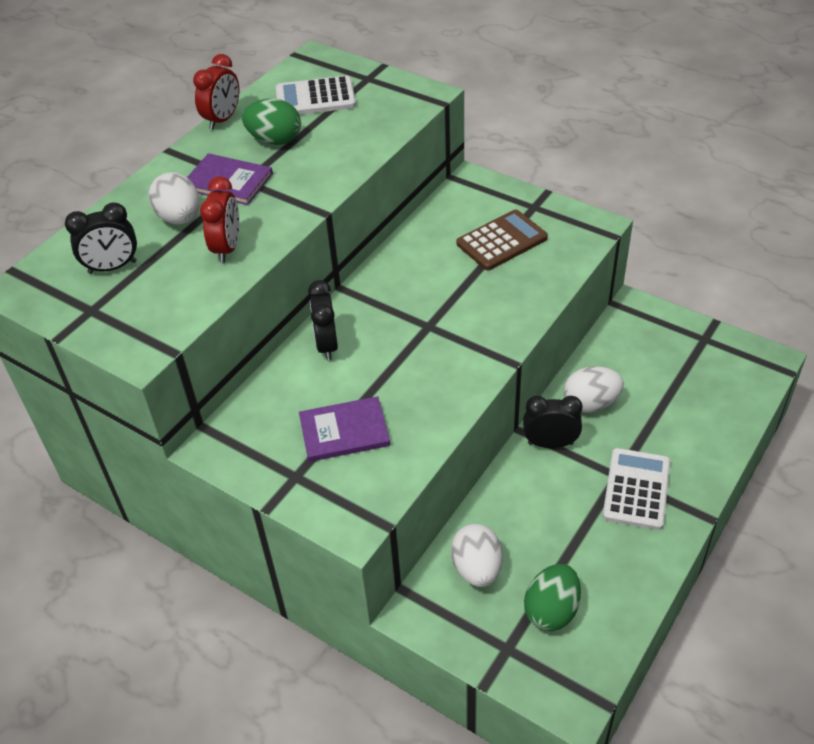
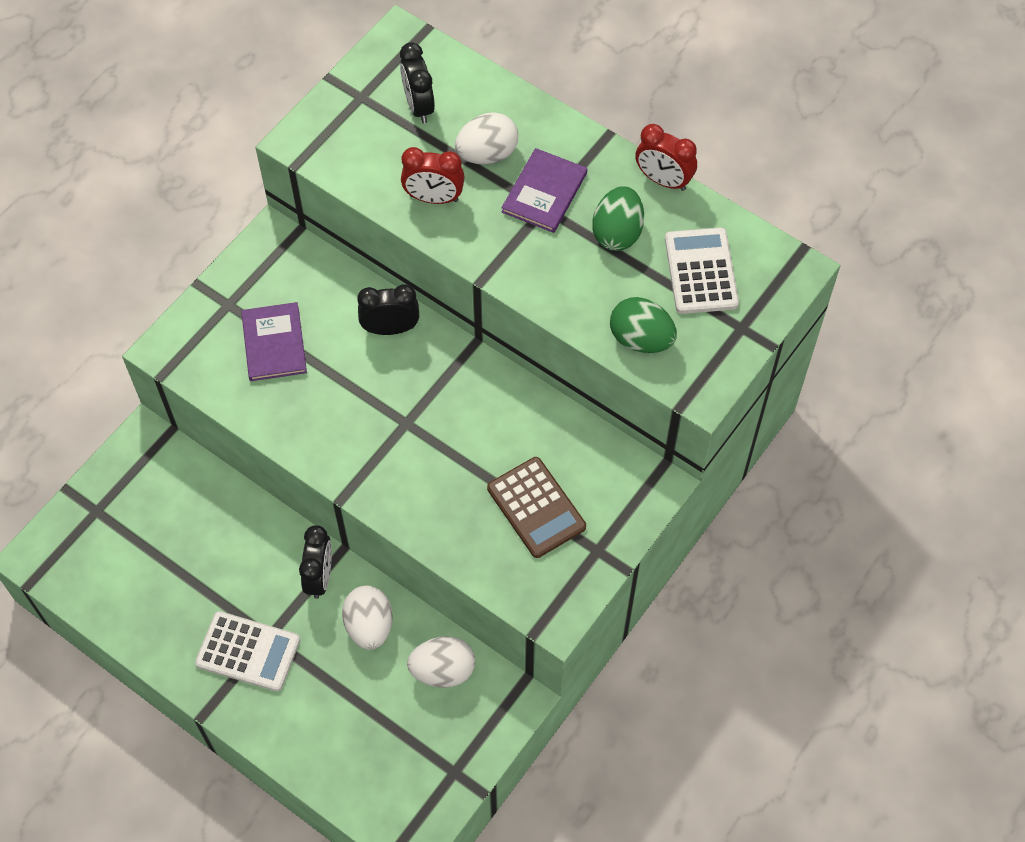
camera: 90 degrees right, 15 degrees up
(477, 568) = (181, 493): white egg -> white egg (443, 670)
(551, 610) = (126, 552): green egg -> green egg (641, 339)

